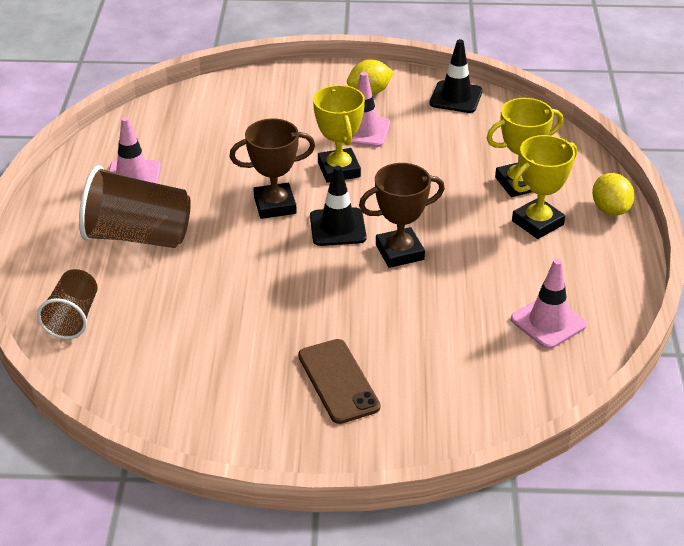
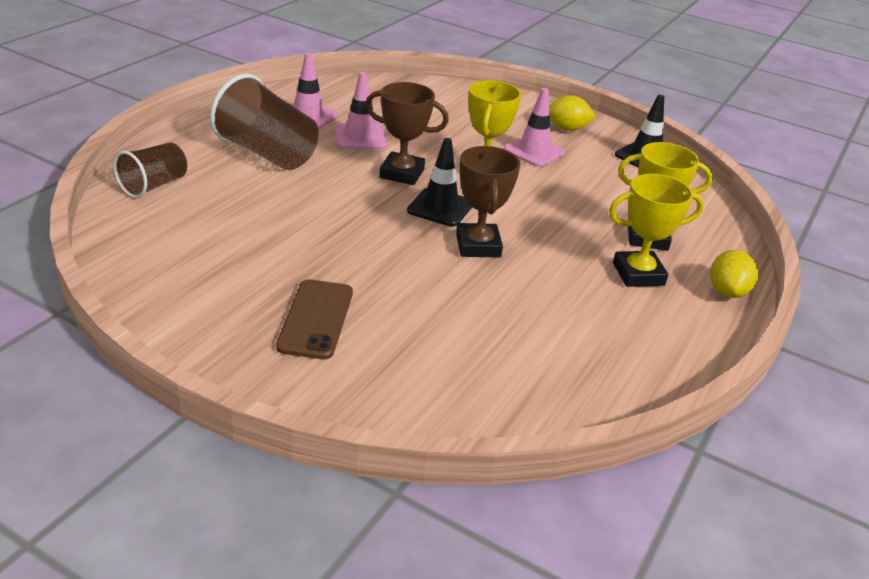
camera: 25 degrees right, 5 degrees down
(399, 252) = (478, 246): brown trophy -> brown trophy turned 75 degrees clockwise
(548, 322) = (572, 358): pink traffic cone -> pink traffic cone (360, 137)

